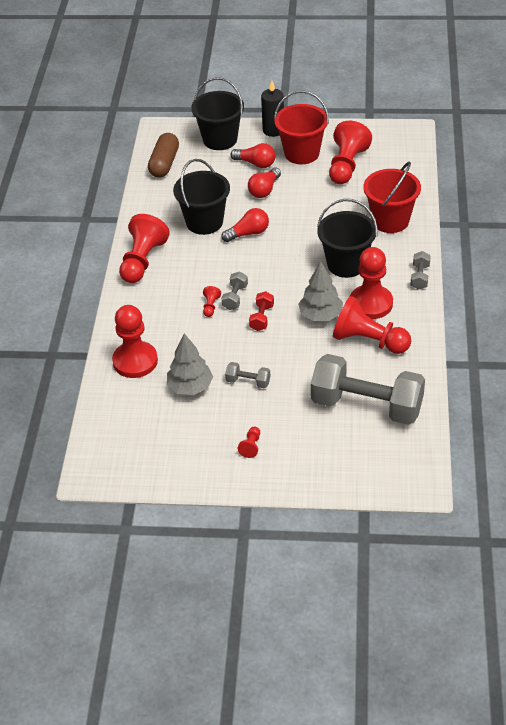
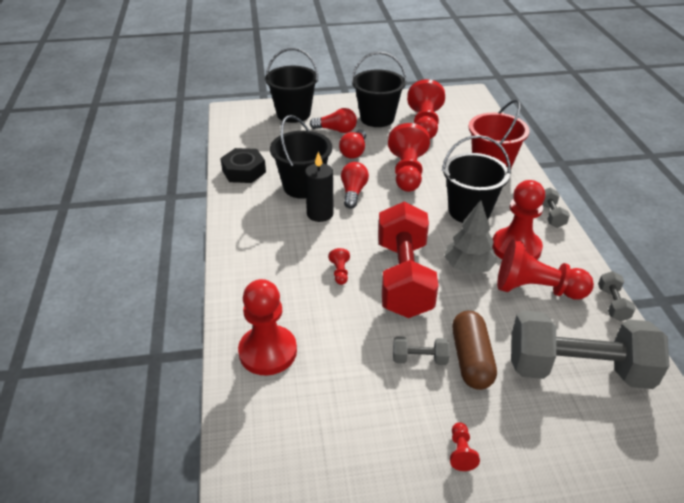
camera: 15 degrees left, 5 degrees down
(142, 261) = (246, 232): red pawn -> red pawn (407, 172)
(155, 200) = (244, 171): none -> black nut
(164, 163) = (244, 138): brown capsule -> brown capsule (471, 359)
(190, 387) = (349, 376): grey tree -> none
(235, 297) = (364, 259): grey dumbbell -> grey dumbbell (612, 304)
(248, 233) = (353, 192): red light bulb -> red light bulb turned 45 degrees counterclockwise
(262, 318) = (403, 278): red dumbbell -> red dumbbell, size x2.44
(273, 130) = (342, 102): black candle -> black candle (320, 214)
(301, 153) = (377, 118): red bucket -> black bucket

